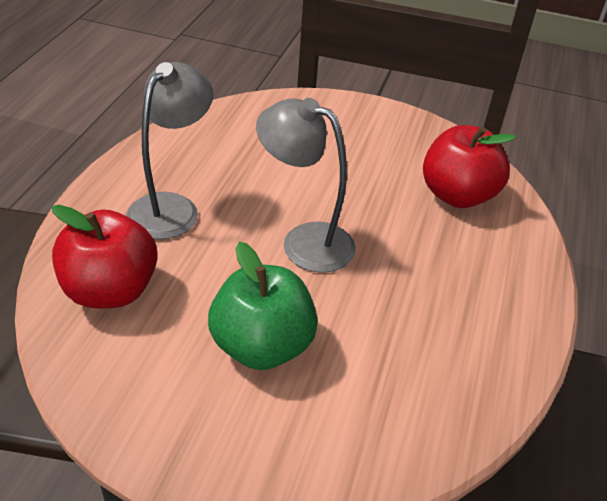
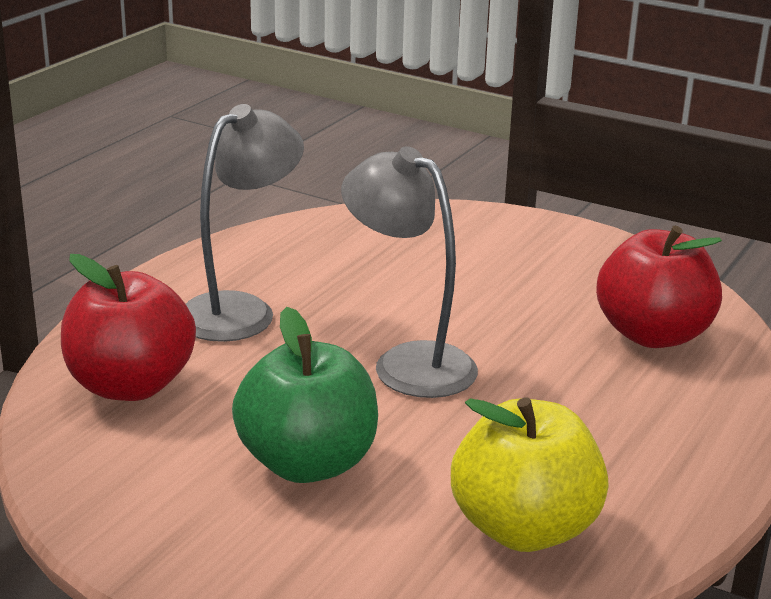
camera: 15 degrees right, 15 degrees down
(427, 382) = (524, 529): none -> yellow apple

